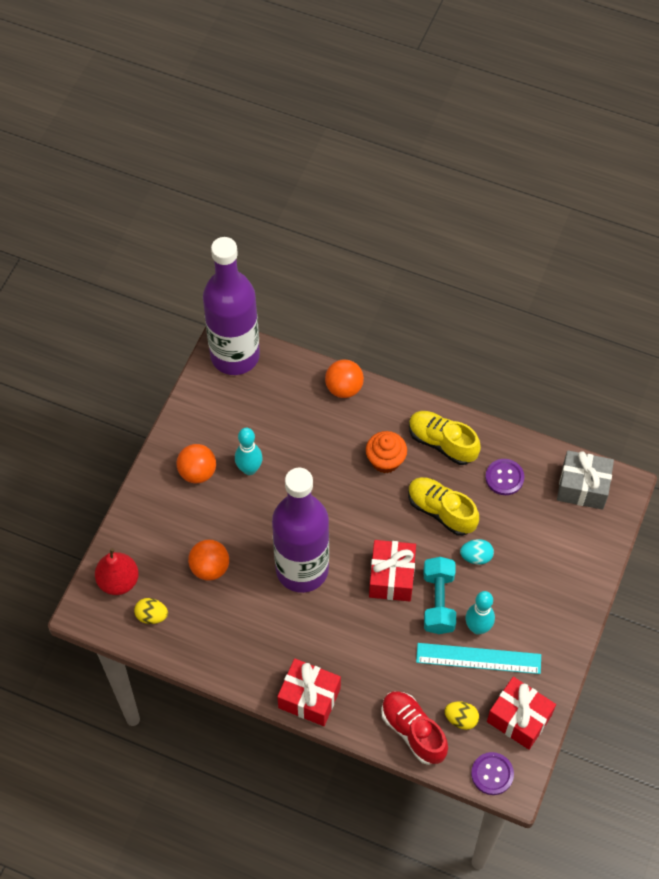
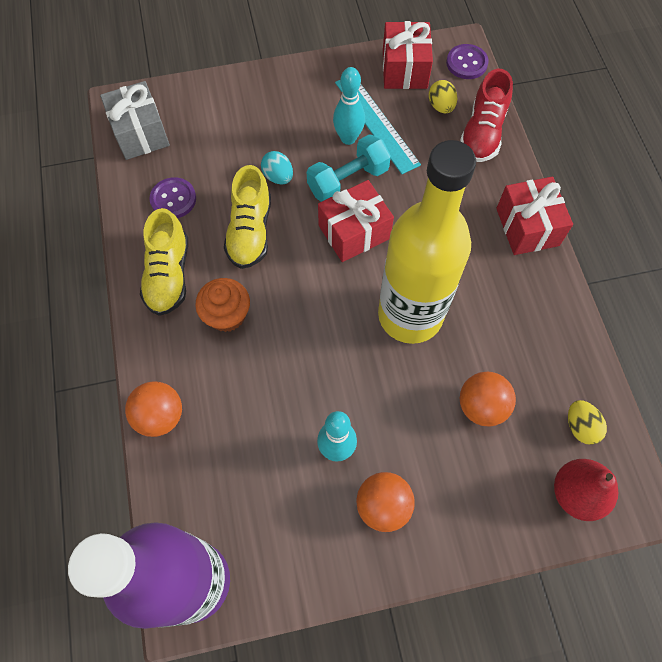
camera: 125 degrees left, 5 degrees up
(302, 569) = (410, 315): purple bottle -> yellow bottle

